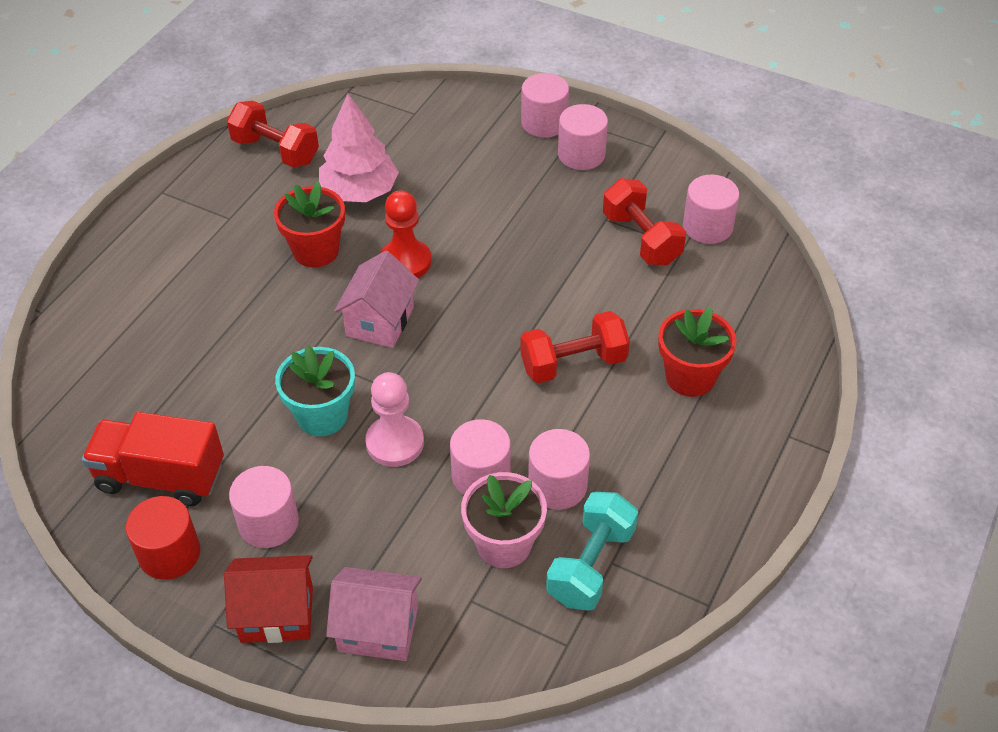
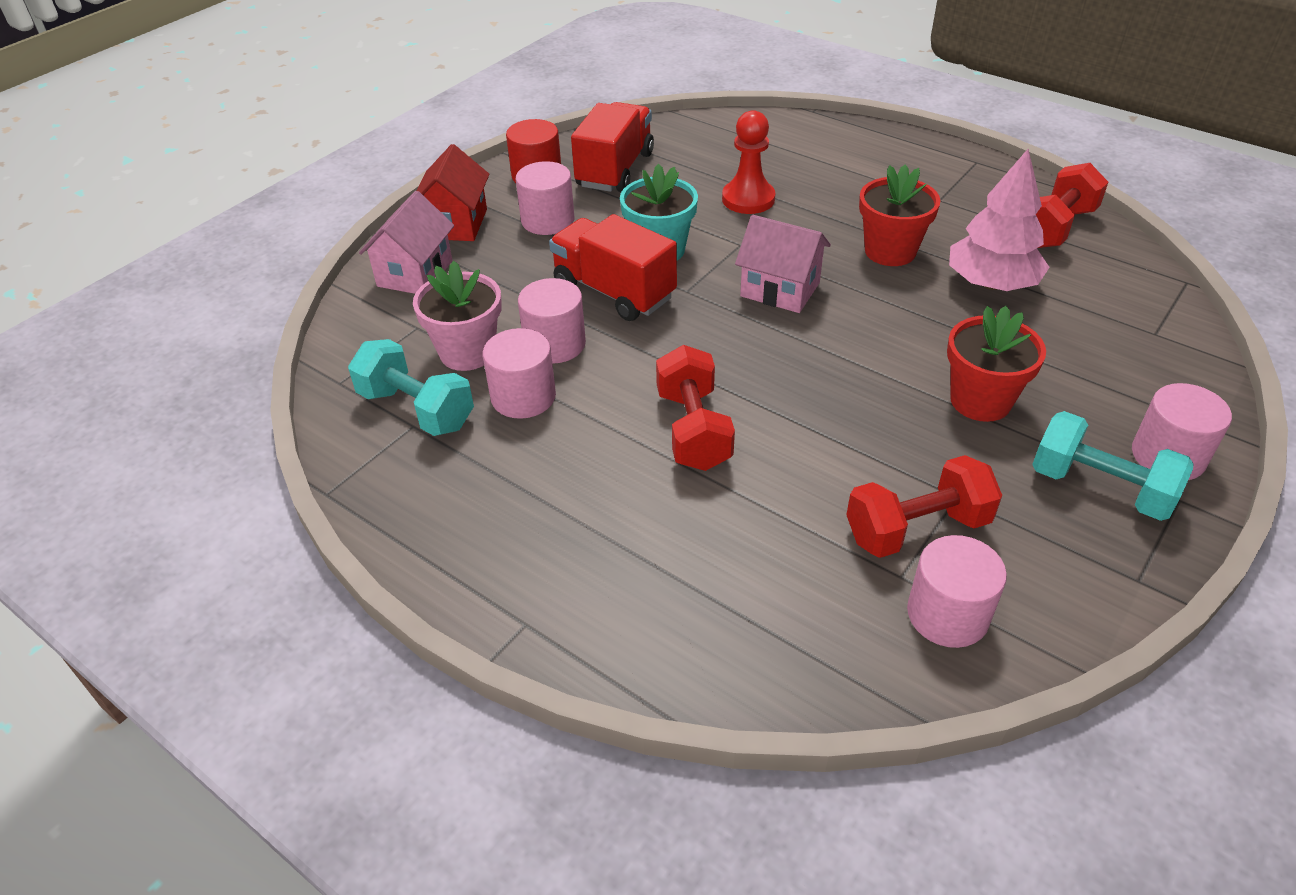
camera: 100 degrees right, 5 degrees down
(395, 443) = (614, 292): pink pawn -> red truck
(405, 261) = (872, 311): red pawn -> red pawn (748, 199)
(581, 154) = (1100, 488): pink cylinder -> turquoise dumbbell
(690, 377) = (649, 536): red flower pot -> red flower pot (980, 401)

